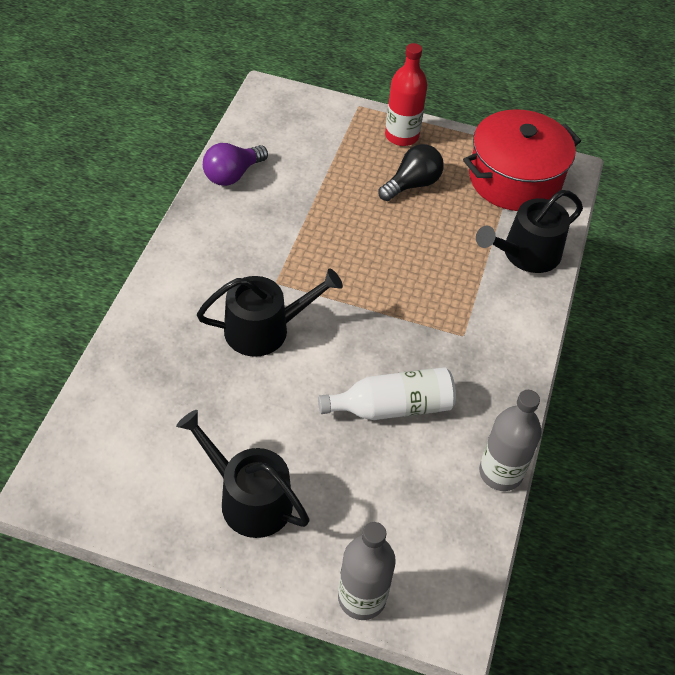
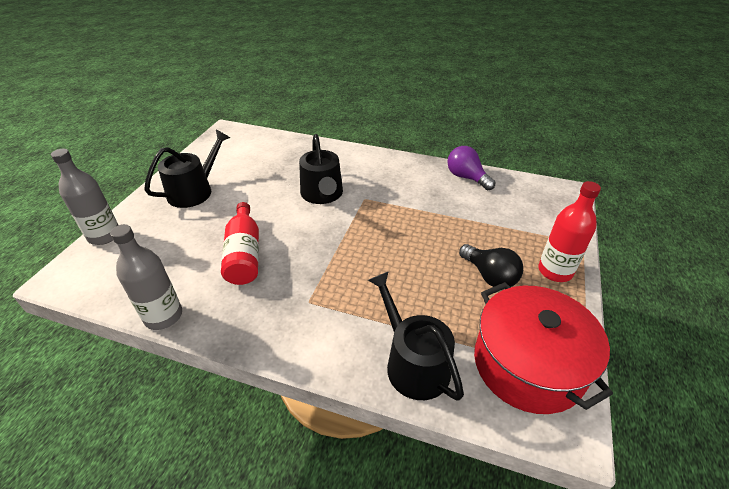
camera: 95 degrees right, 10 degrees down
(392, 407) = (244, 254): white bottle -> red bottle

